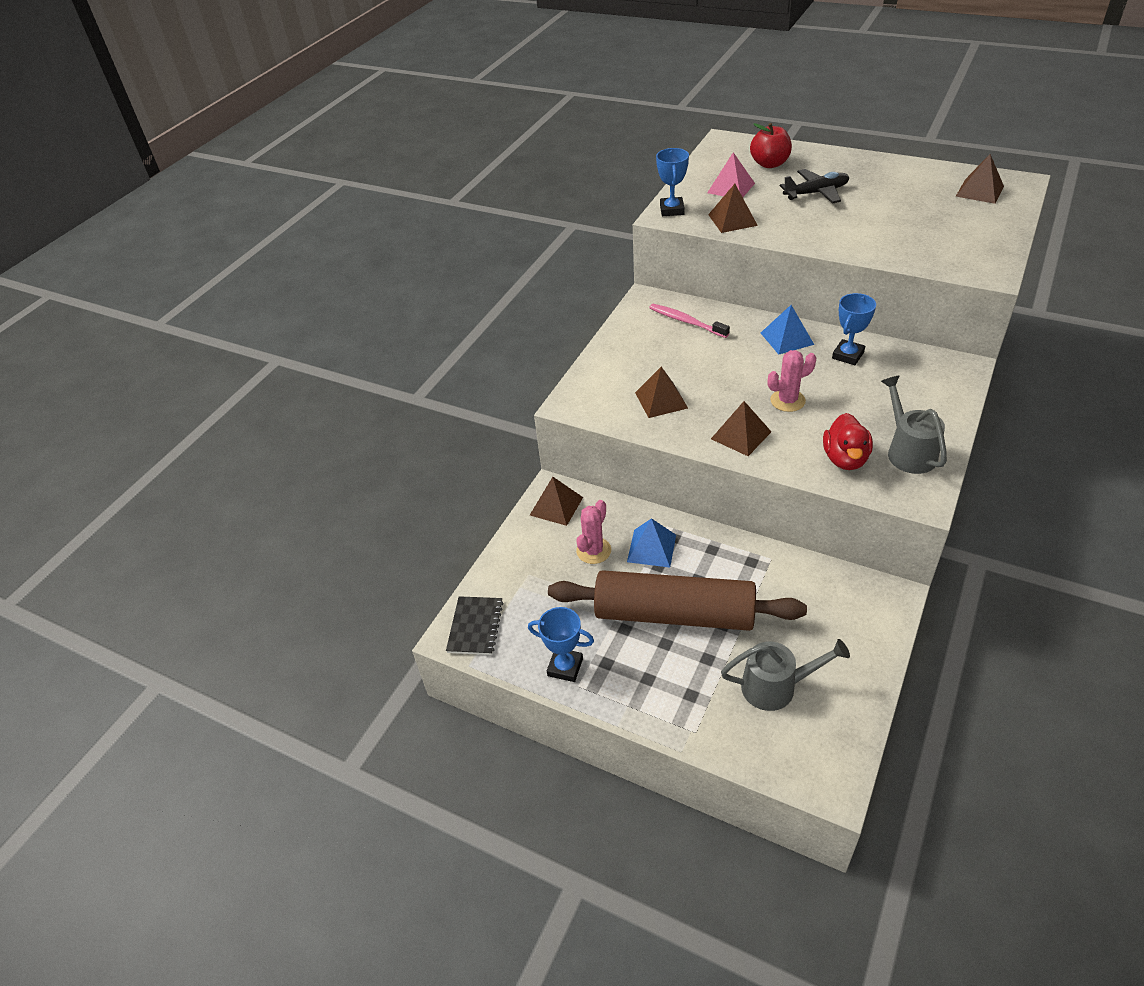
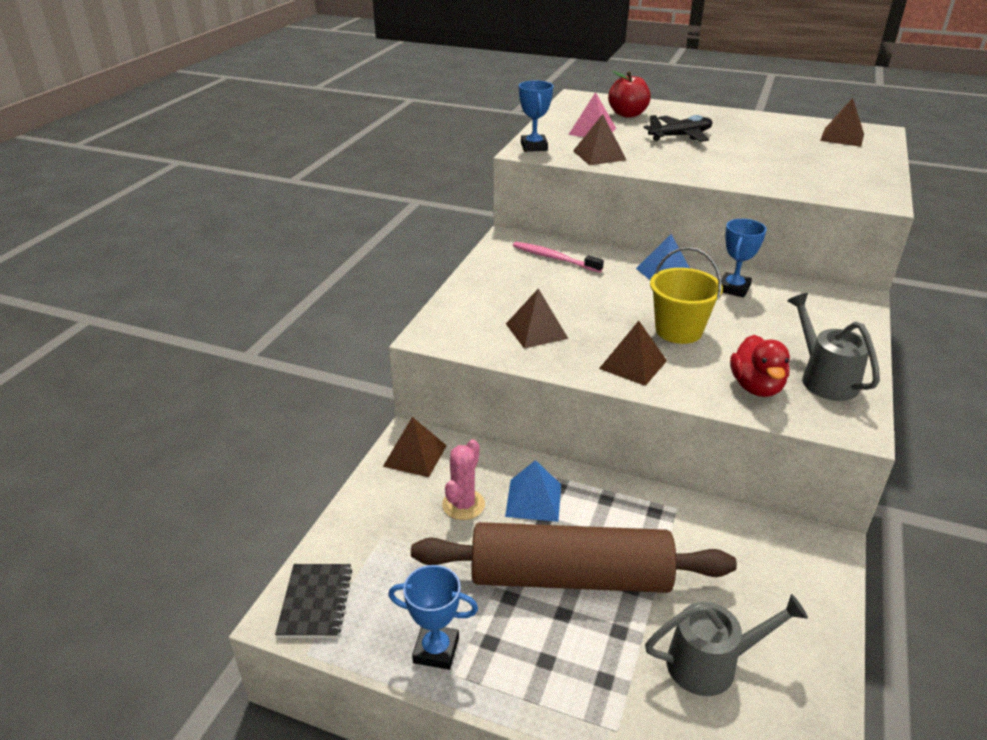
camera: 10 degrees left, 10 degrees down
(787, 401) = (678, 330): pink cactus -> yellow bucket

